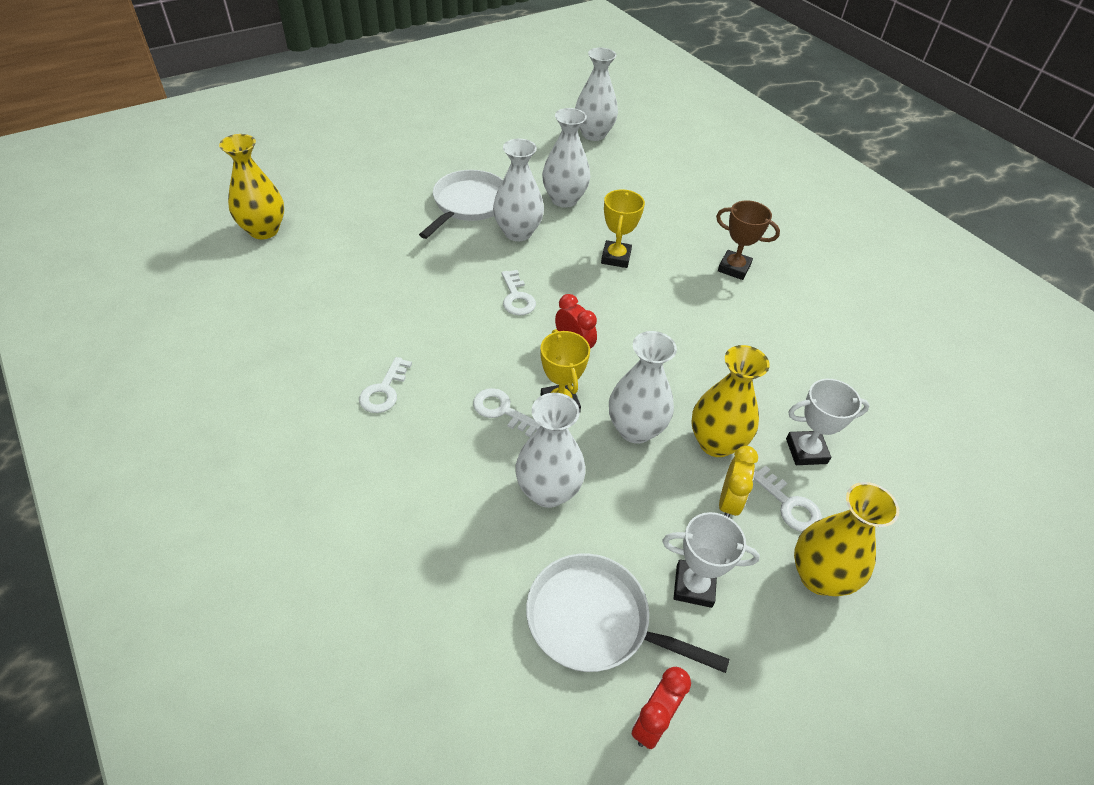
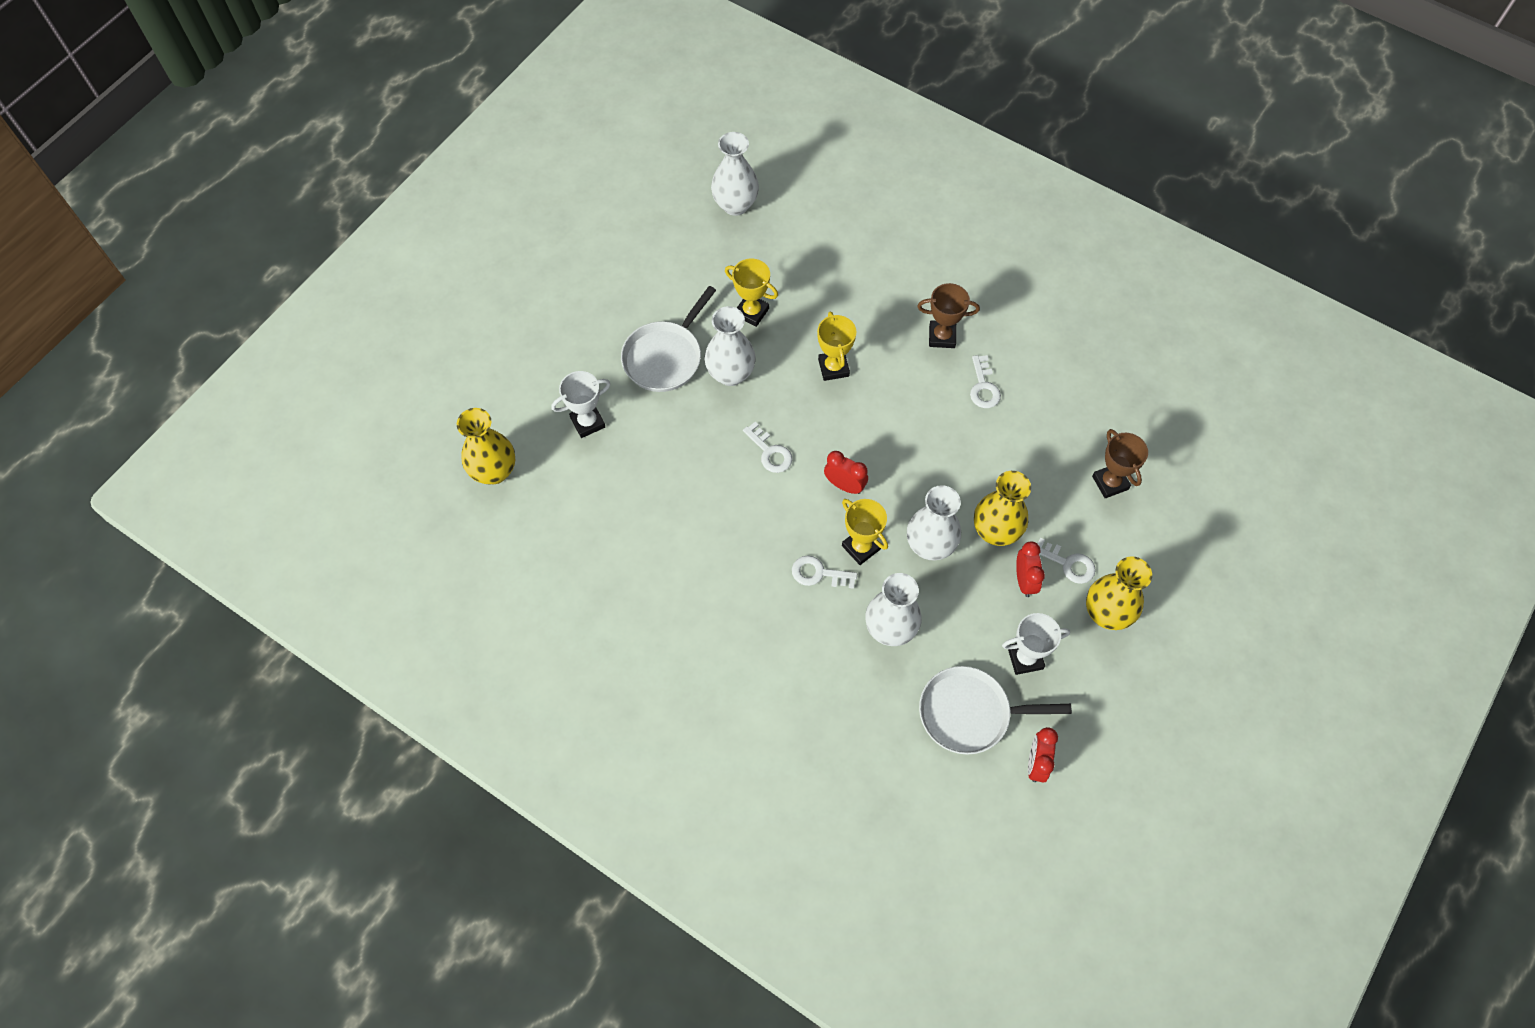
camera: 20 degrees left, 15 degrees up
(384, 391) = (715, 596): white key -> white key (983, 387)
(468, 204) = (665, 357): white pan -> white pan turned 150 degrees counterclockwise
(564, 199) = (751, 312): white vase -> yellow trophy
(729, 502) = (1024, 580): yellow clock -> red clock
(806, 451) = (1065, 509): white trophy -> white trophy (587, 422)
(869, 444) = (1110, 483): none -> brown trophy

